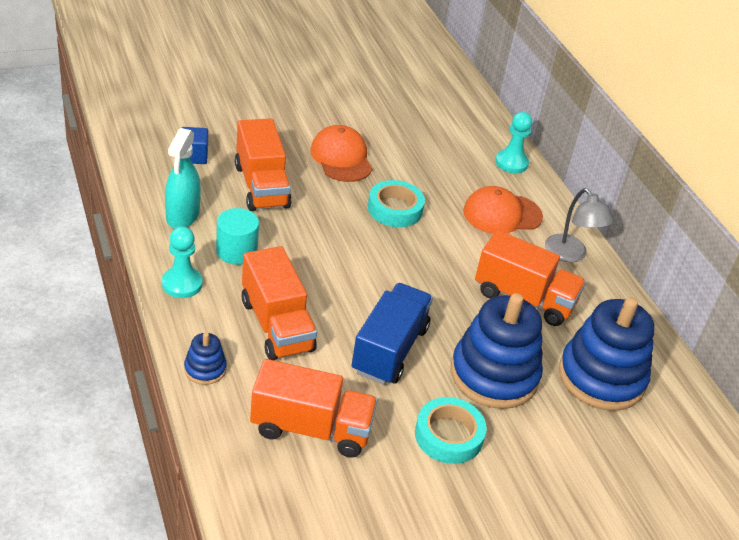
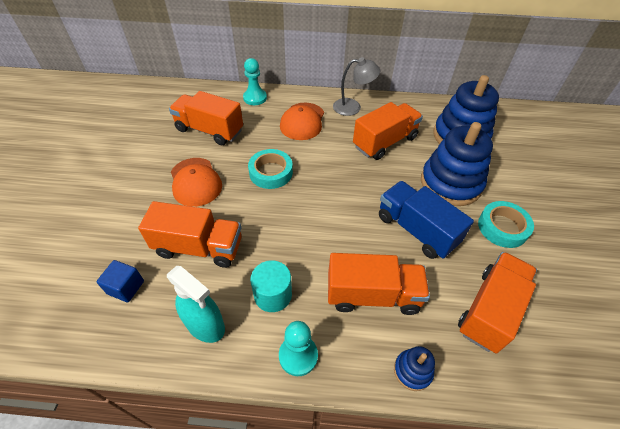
camera: 60 degrees left, 10 degrees up
(341, 158) = (195, 182): orange cap -> orange cap turned 120 degrees counterclockwise
(424, 144) = (209, 130): none -> orange truck

